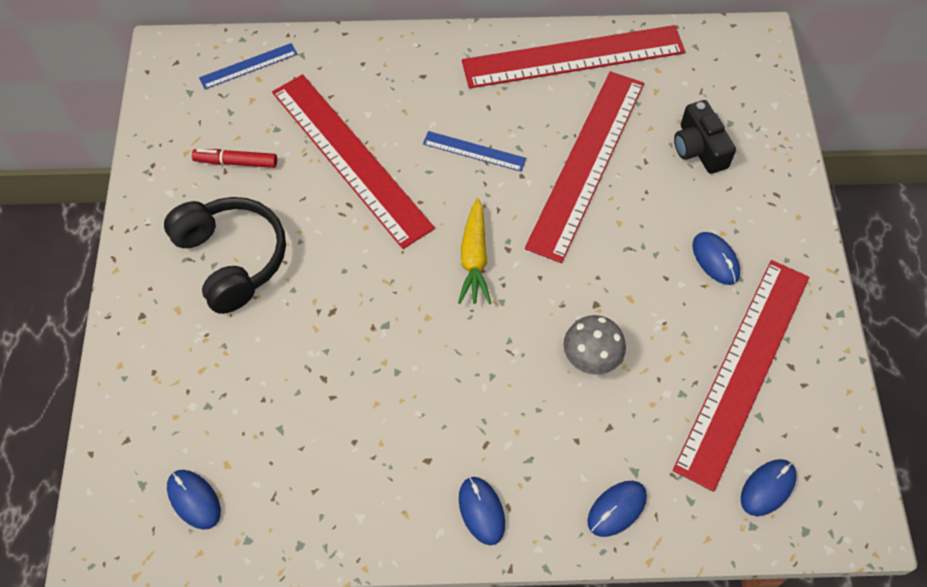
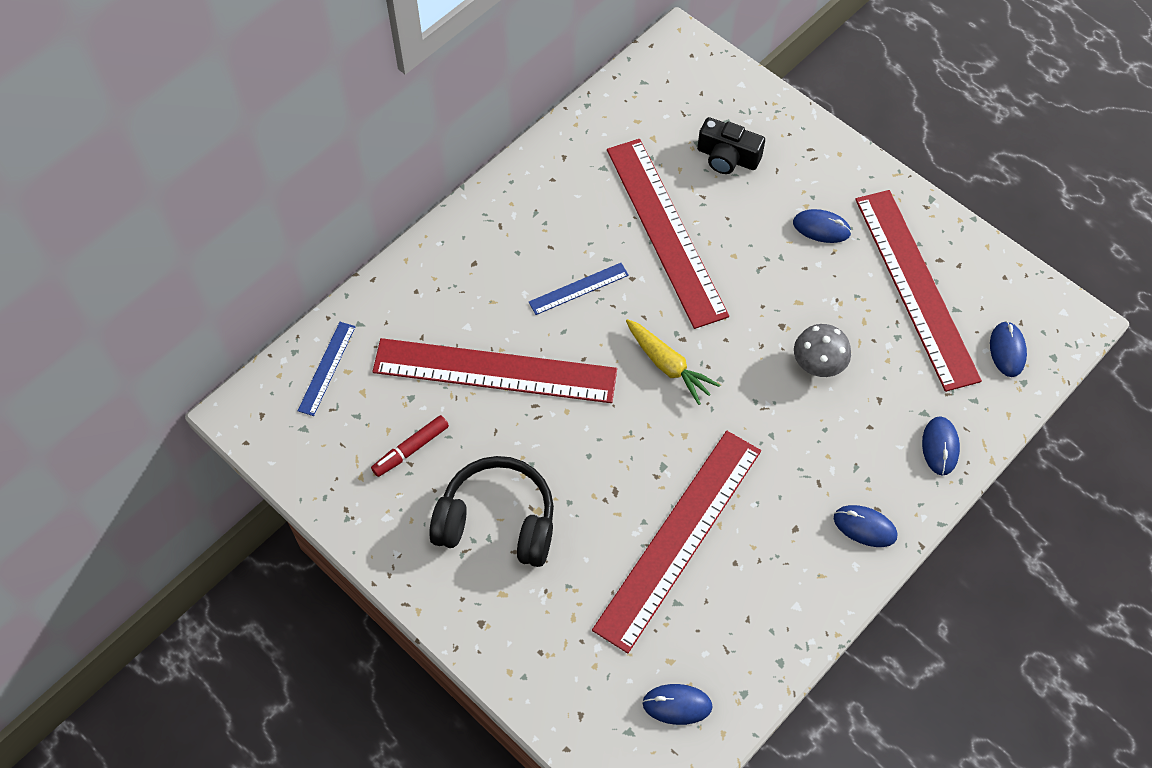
camera: 45 degrees left, 0 degrees up
(573, 57) = (568, 159): red ruler -> red ruler (679, 538)

